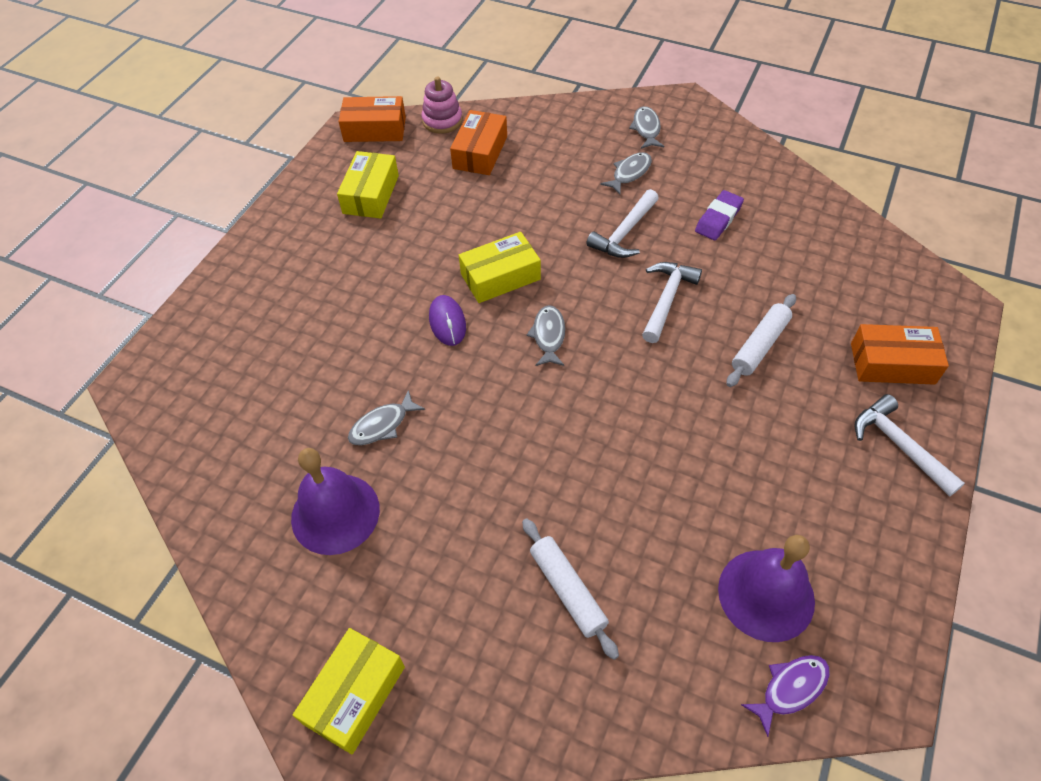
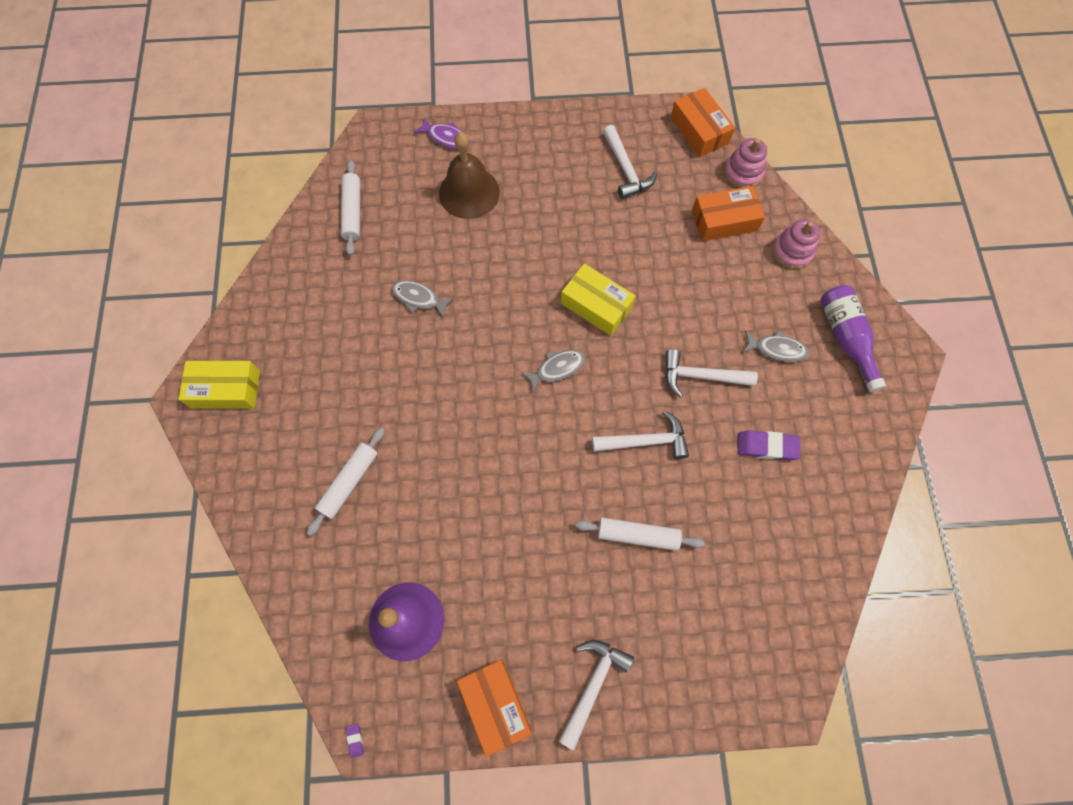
camera: 60 degrees right, 15 degrees up
(219, 447) = (353, 212): none -> white rolling pin
(290, 326) = (469, 192): none -> brown bell
(335, 513) = (338, 308): purple bell -> none
(371, 194) = (625, 169): yellow box -> white hammer
(447, 322) = (530, 291): purple mouse -> none
(543, 124) = (792, 251): none -> pink stacking toy
(646, 129) = (845, 338): grey fish -> purple bottle
(790, 689) = (341, 663): purple fish -> purple fish (446, 138)
(890, 710) = (355, 740): none -> purple eraser
(892, 363) = (680, 655): orange box -> orange box (495, 704)

